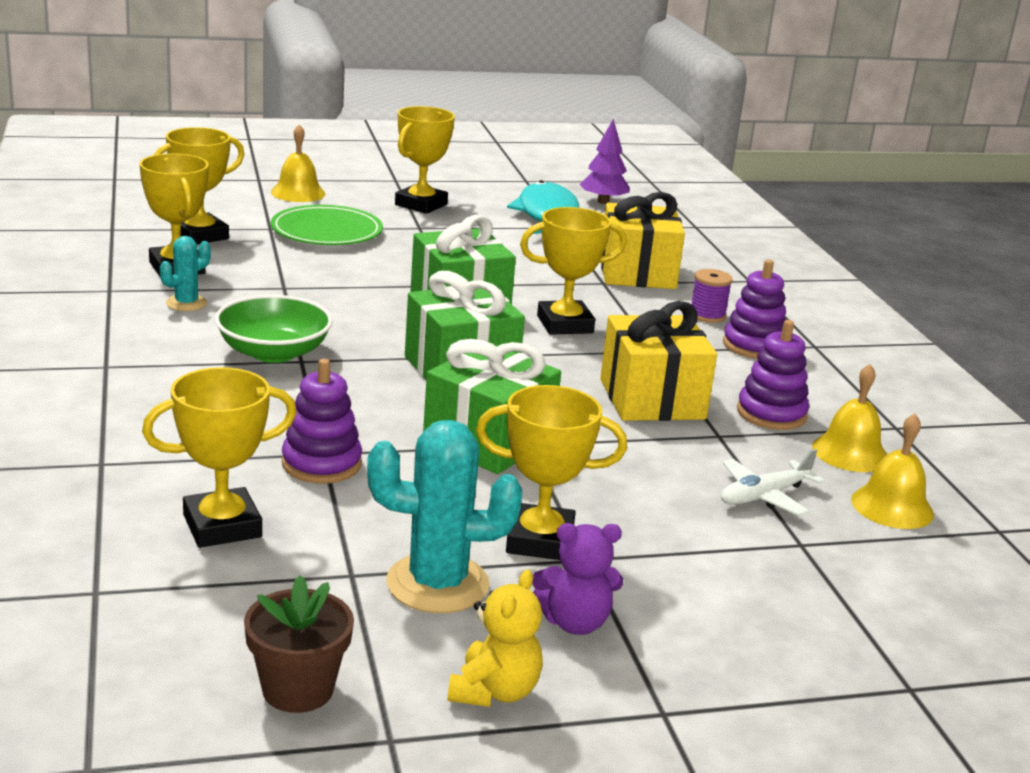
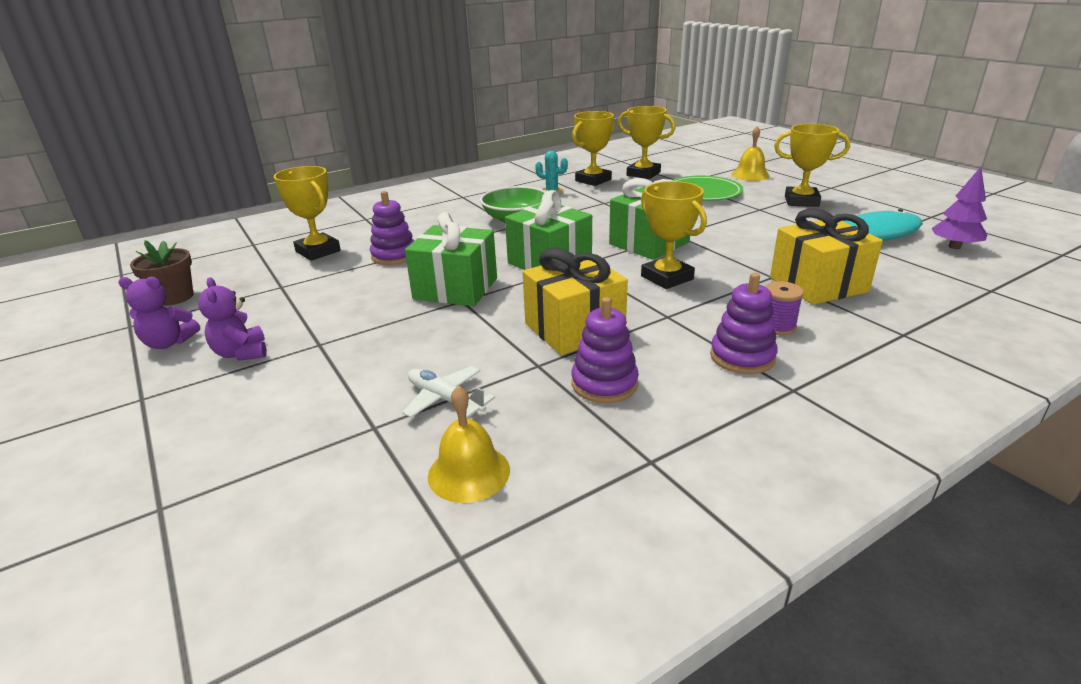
camera: 75 degrees right, 5 degrees up
(437, 584) = (276, 308): turquoise cactus -> none
(494, 691) = (169, 343): yellow teddy bear -> purple teddy bear
(540, 540) = (336, 326): yellow trophy -> none
(850, 452) = (563, 436): yellow bell -> none

